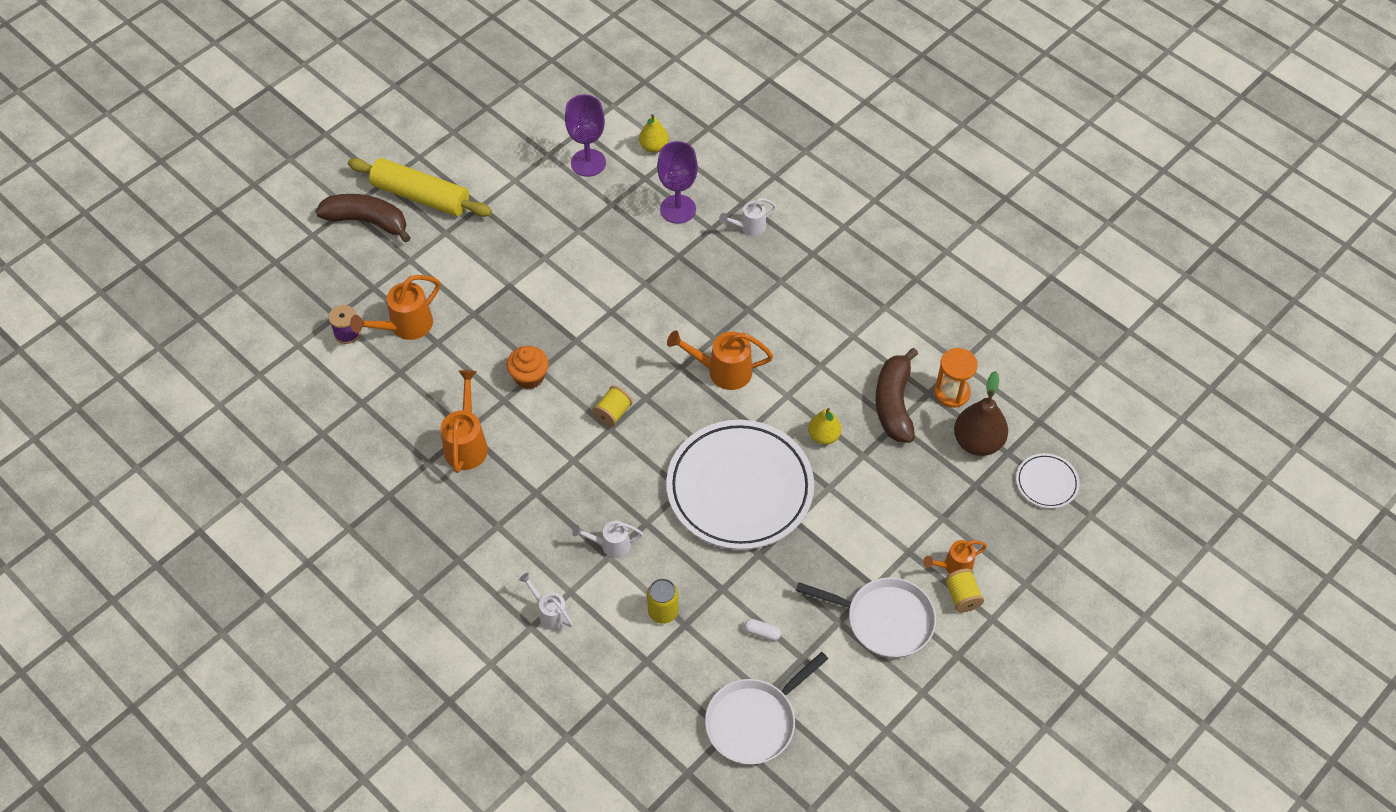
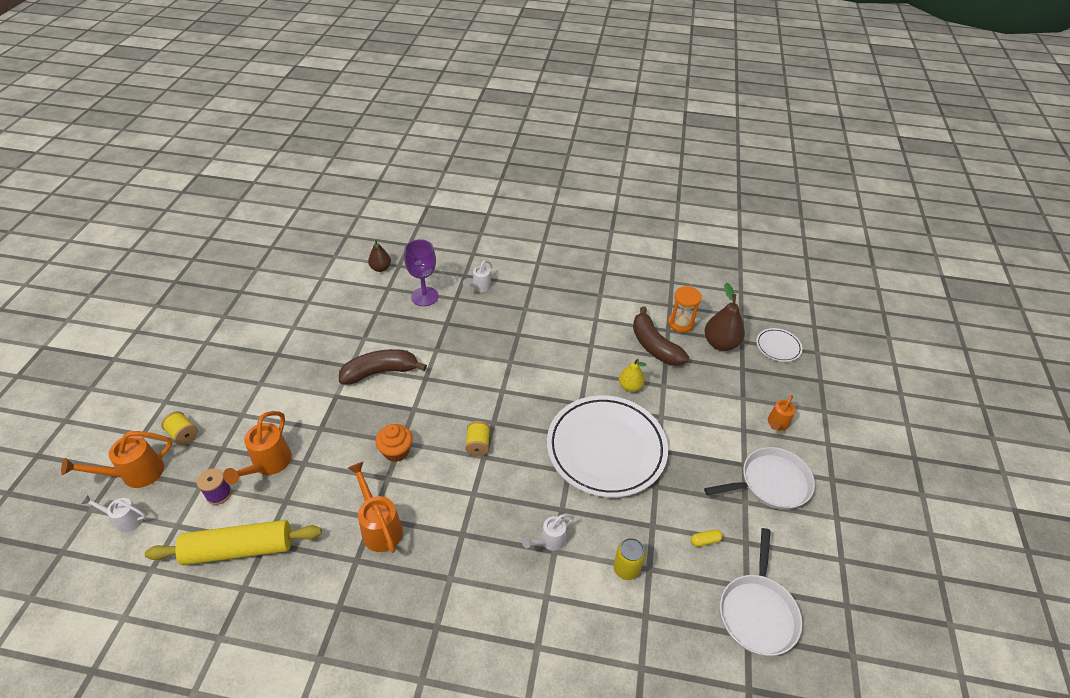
camera: 35 degrees left, 10 degrees down
(367, 221) = (188, 403): brown banana -> brown banana (380, 372)
(421, 196) = (223, 367): yellow rolling pin -> yellow rolling pin (239, 549)
(550, 613) = (544, 625): white watering can -> white watering can (125, 520)
(588, 163) = (341, 295): purple goblet -> none
(654, 147) = (380, 268): yellow pear -> brown pear
(723, 371) = (532, 379): orange watering can -> orange watering can (136, 474)
(762, 632) = (705, 541): white capsule -> yellow capsule
(962, 596) = (799, 440): yellow spool -> yellow spool (183, 434)

